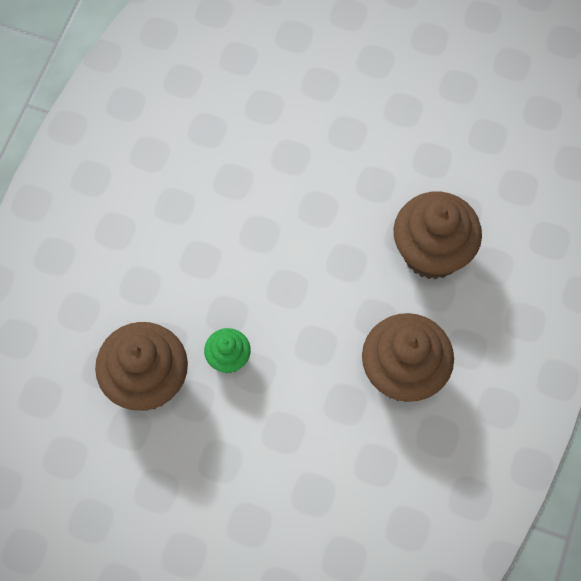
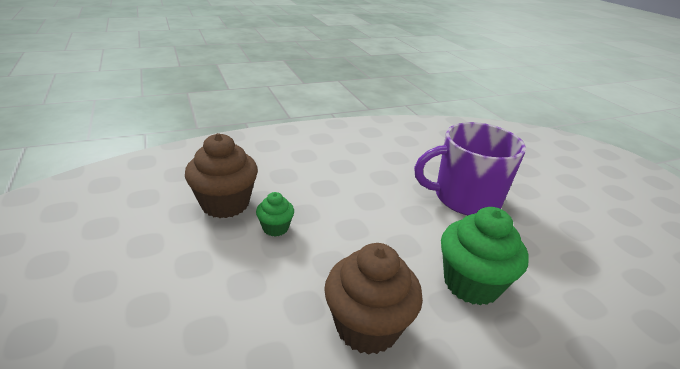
camera: 45 degrees right, 35 degrees down
(336, 135) = (465, 198): none -> purple mug
(432, 252) = (471, 283): brown cupcake -> green cupcake

